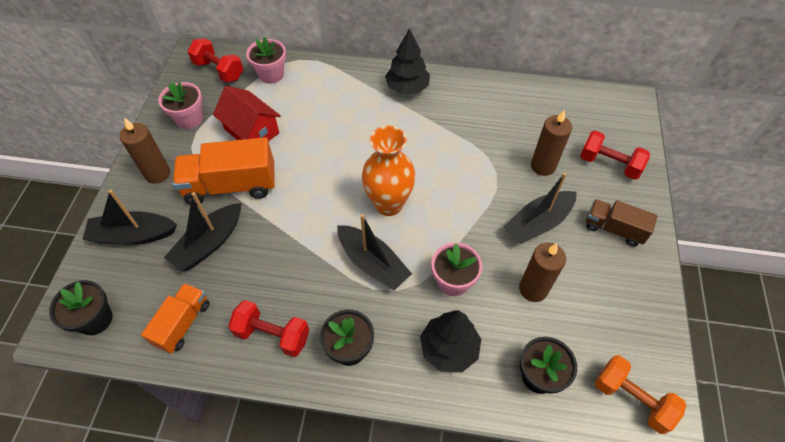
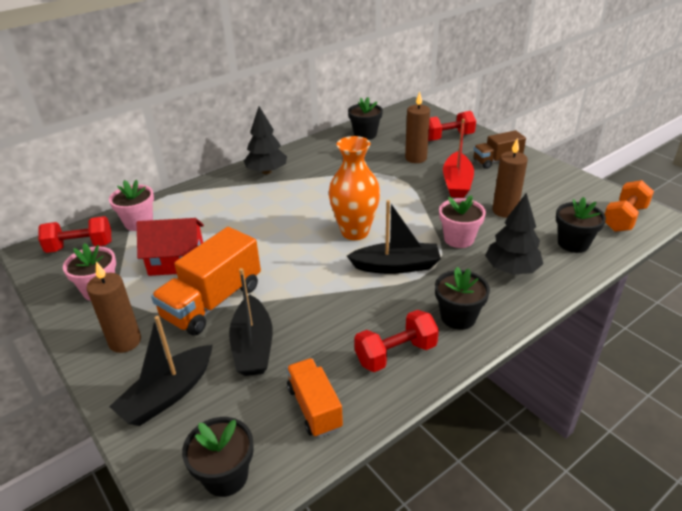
camera: 45 degrees left, 20 degrees down
(538, 103) = (365, 134): none -> black flower pot
(538, 223) = (457, 183): black boat -> red boat
(631, 399) = (624, 218): orange dumbbell -> orange dumbbell turned 45 degrees counterclockwise

